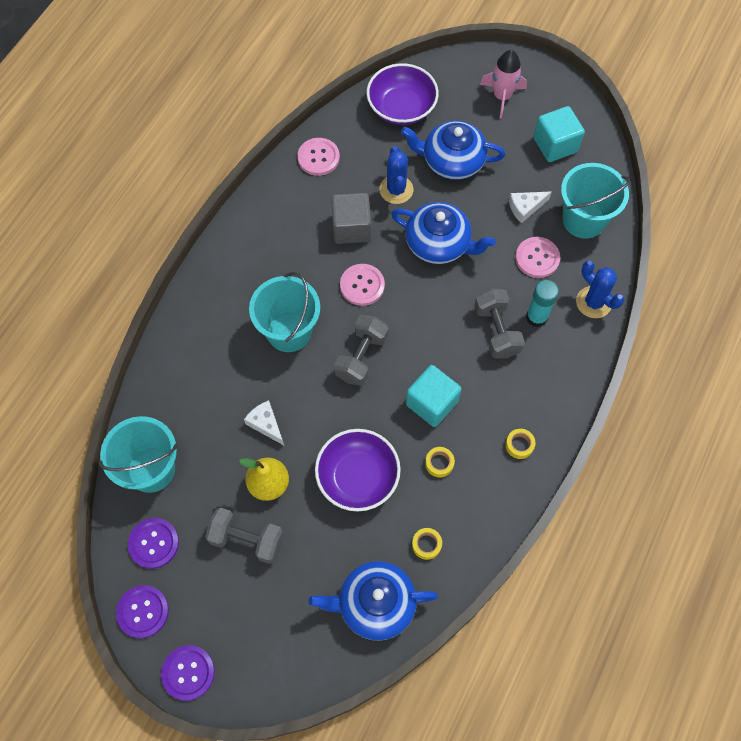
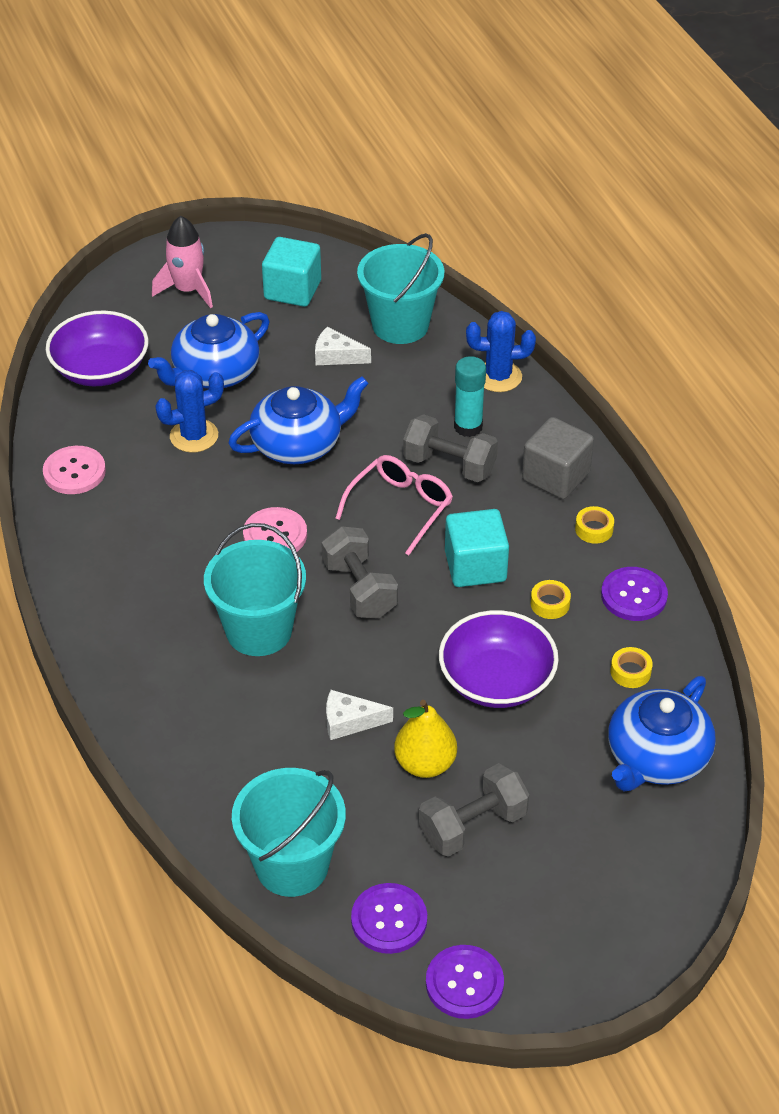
camera: 50 degrees left, 20 degrees down
(188, 673) = (581, 982): purple button -> purple button (634, 596)
(351, 228) = (195, 500): grey cube -> grey cube (555, 476)
(396, 190) = (194, 436): blue cactus -> blue cactus turned 60 degrees counterclockwise
(440, 331) = (400, 507): none -> pink glasses
(525, 208) = (336, 356): white cheese -> white cheese turned 90 degrees clockwise
(537, 258) = (403, 384): pink button -> none

